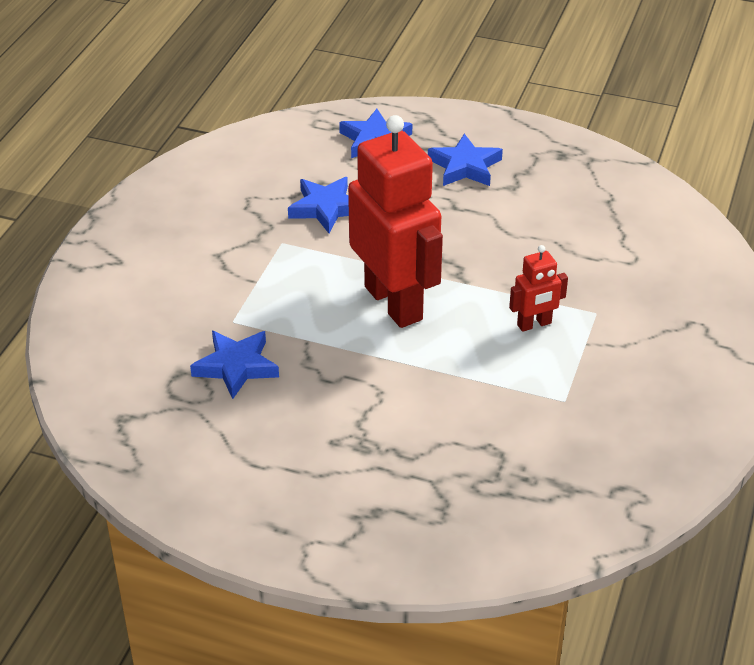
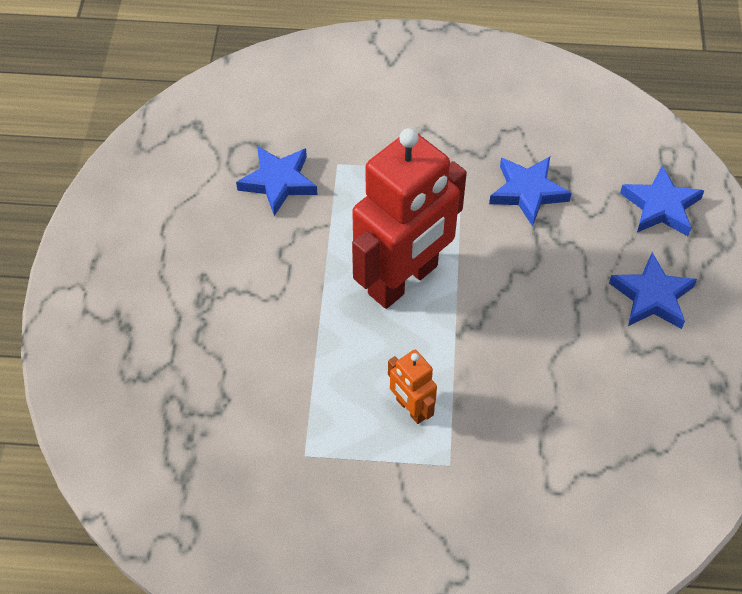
camera: 75 degrees right, 15 degrees up
(534, 324) = (411, 409): red robot -> orange robot

